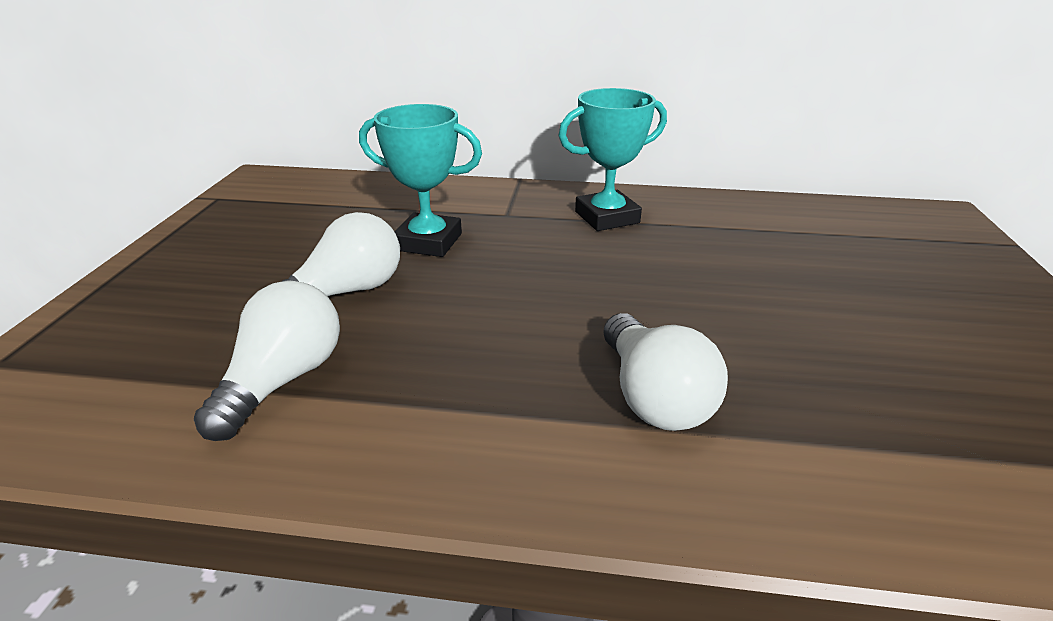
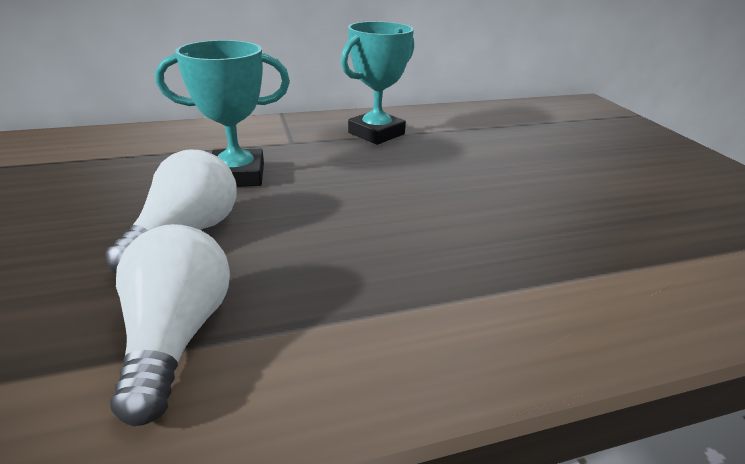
camera: 25 degrees left, 0 degrees up
(653, 397) = (520, 261): white light bulb -> none

